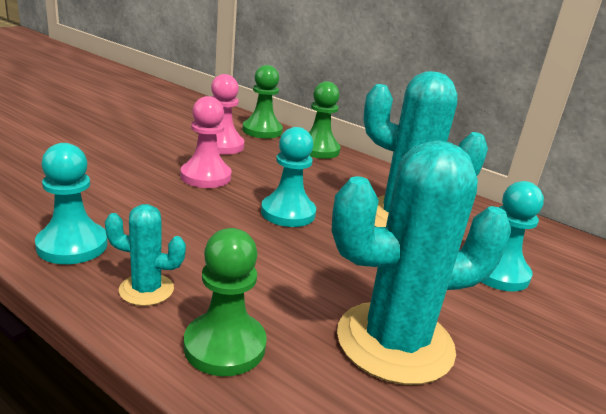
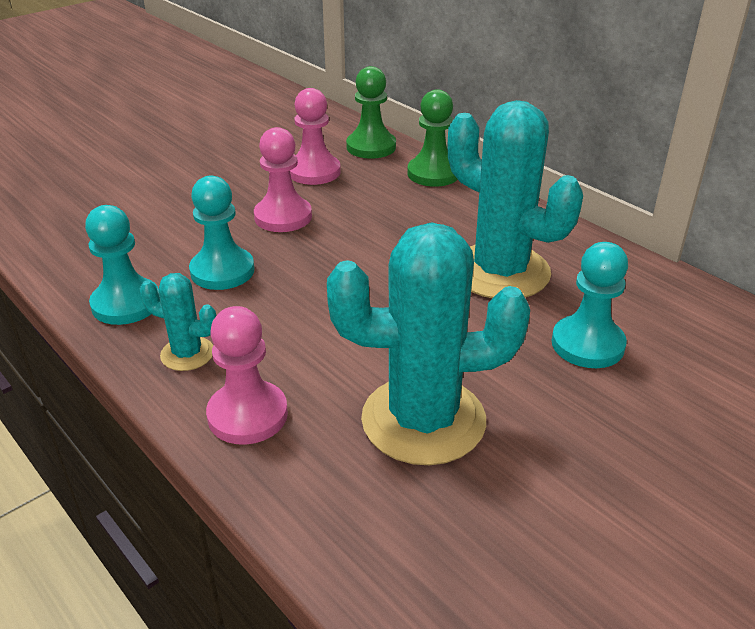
camera: 15 degrees right, 10 degrees up
(225, 346) = (247, 415): green pawn -> pink pawn
(288, 213) = (363, 264): turquoise pawn -> turquoise pawn (222, 271)

